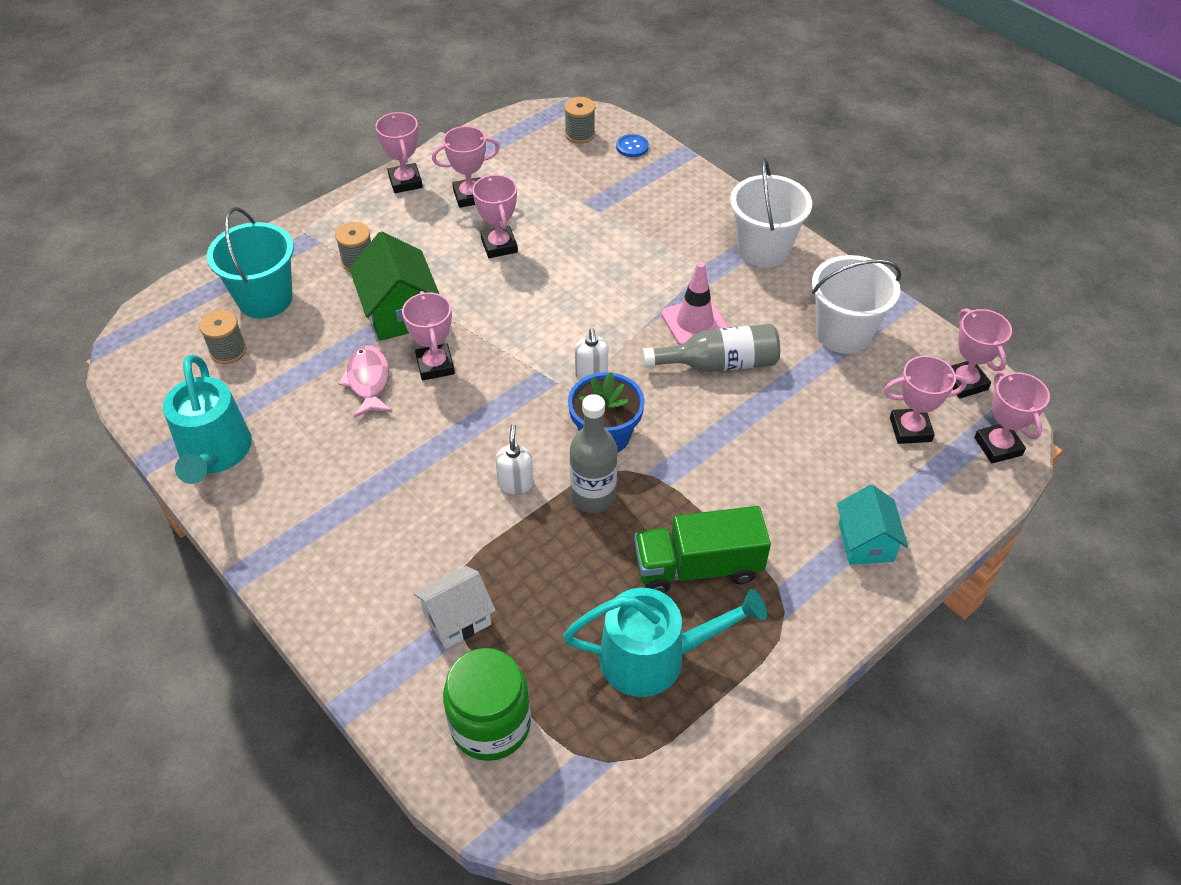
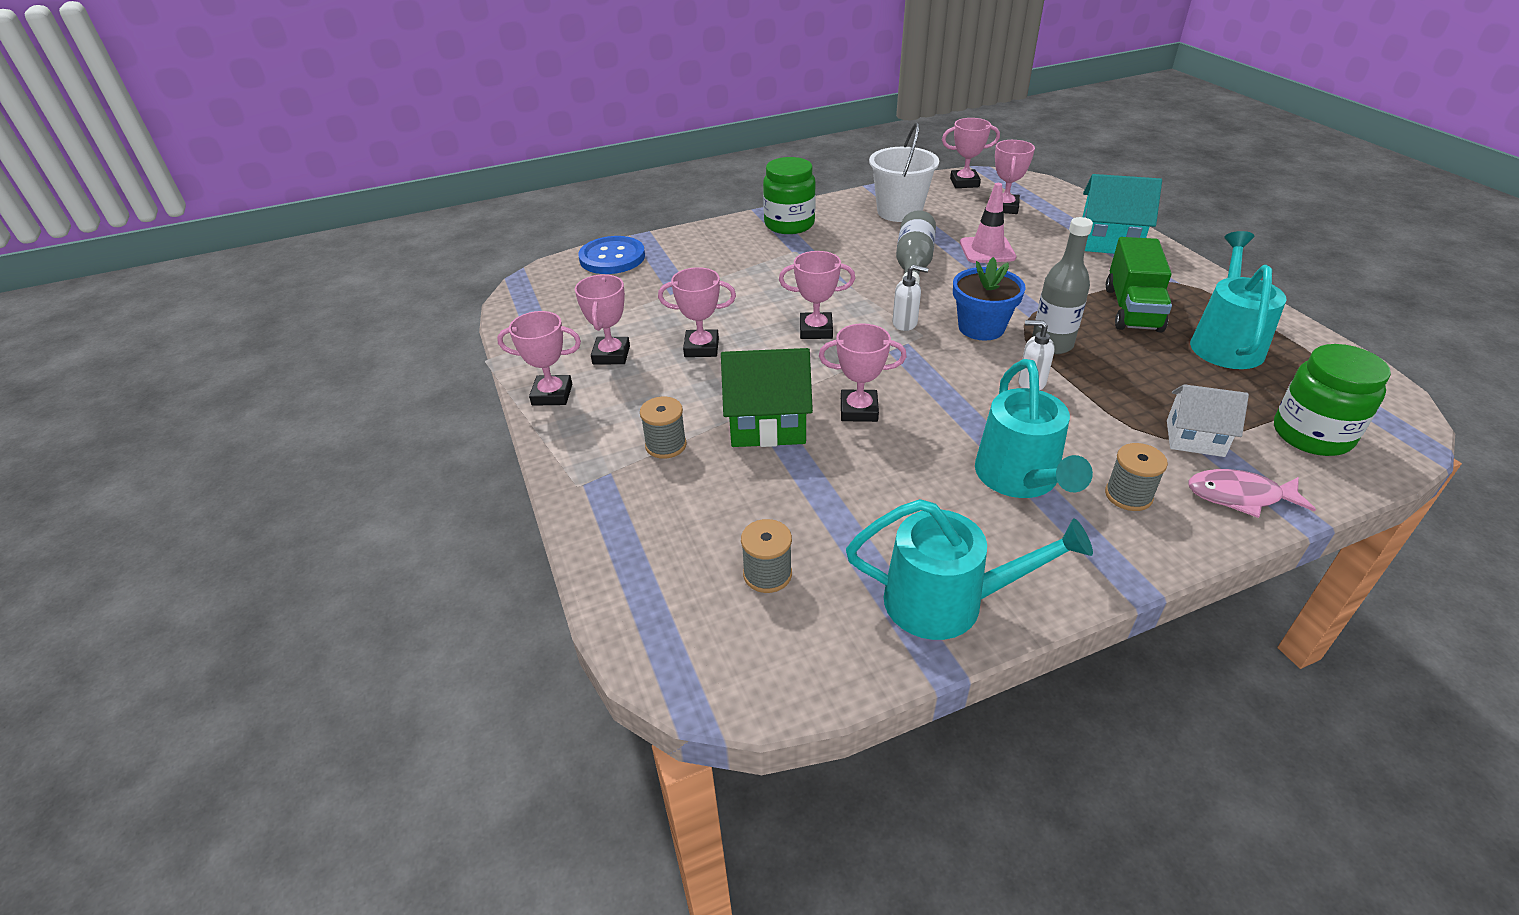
camera: 70 degrees left, 10 degrees down
(265, 299) = (687, 530): turquoise bucket -> none
(365, 486) = (1020, 479): none -> turquoise watering can
(368, 381) = (865, 459): pink fish -> pink fish (1239, 496)
(457, 619) = (1195, 438): white house -> white house turned 60 degrees counterclockwise
(580, 134) = (569, 280): grey spool -> grey spool (1128, 495)
(632, 147) = (612, 257): blue button -> blue button, size x2.04
(694, 323) = (861, 266): pink traffic cone -> pink traffic cone (987, 250)
(763, 249) = (789, 224): white bucket -> green jar
(865, 542) = (1109, 241): turquoise house -> turquoise house, size x1.50
(998, 446) = (1026, 184): pink trophy -> pink trophy (816, 330)

